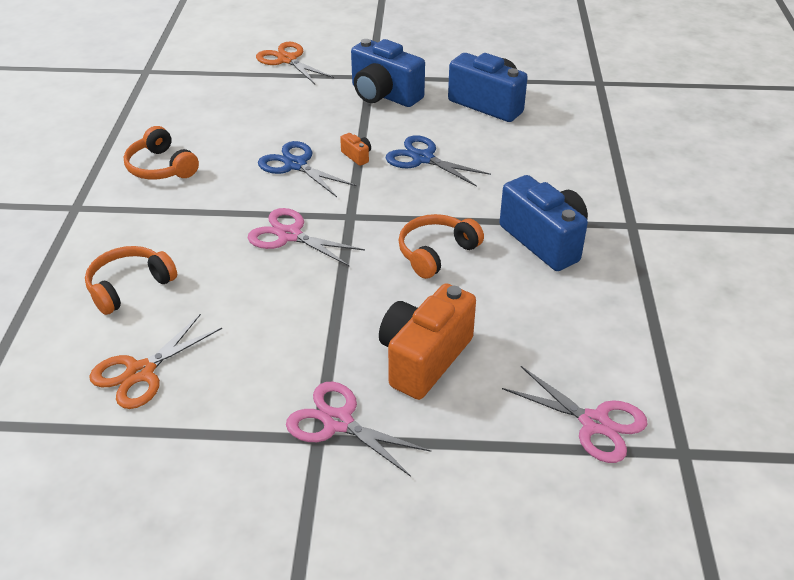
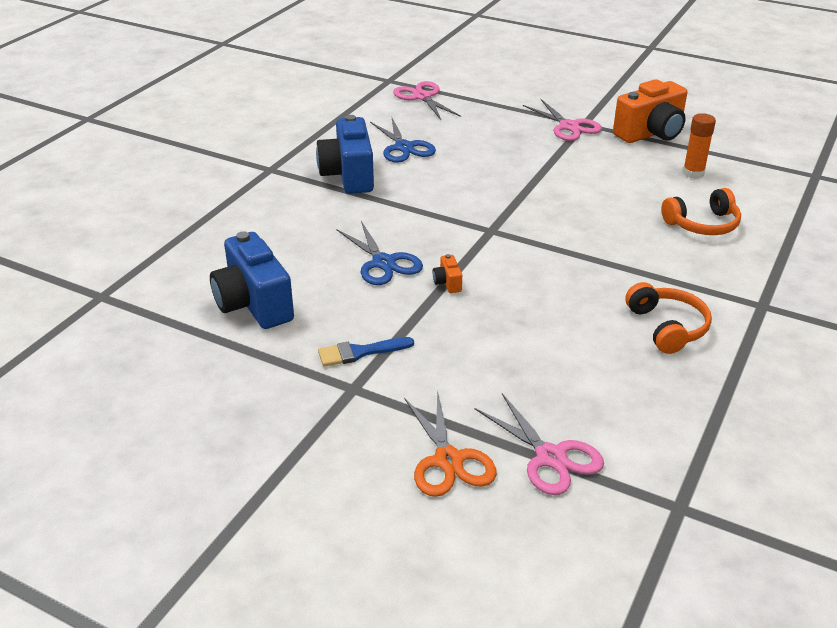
camera: 155 degrees left, 5 degrees down
(141, 372) = (693, 173): orange scissors -> orange glue stick
(290, 235) = (553, 228): pink scissors -> pink scissors (550, 457)
(296, 165) = (517, 290): blue scissors -> blue scissors (404, 147)
(384, 95) = (360, 352): blue camera -> blue brush
(424, 358) = (497, 139): orange camera -> orange camera (651, 133)
(436, 253) = (439, 188): orange headphones -> none

